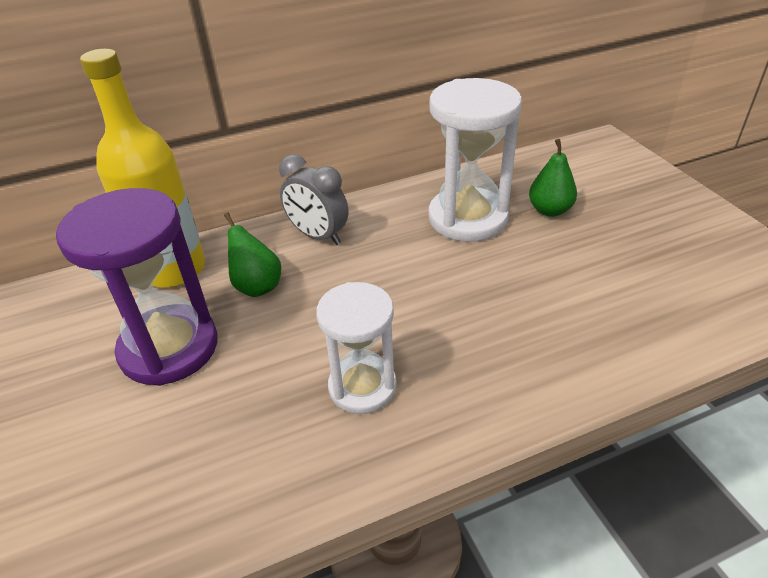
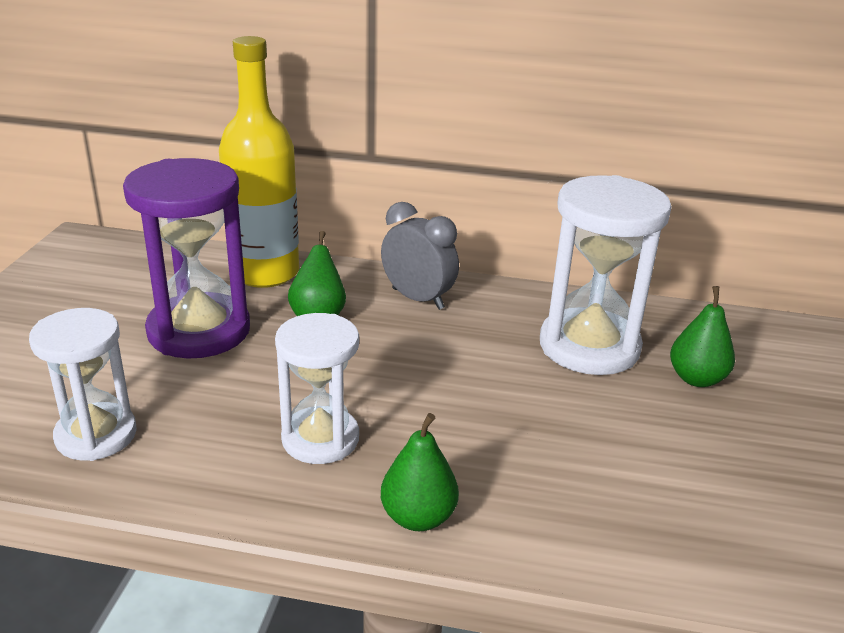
camera: 30 degrees right, 10 degrees down
(175, 492) = (96, 435): none -> white hourglass
(318, 236) = (417, 299): grey clock -> grey clock turned 150 degrees clockwise
(489, 407) = (418, 517): none -> green pear

